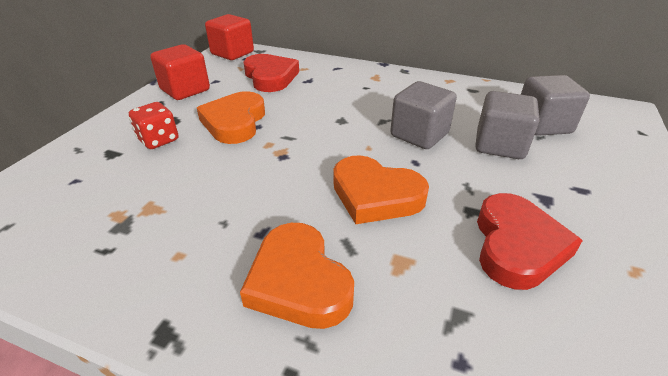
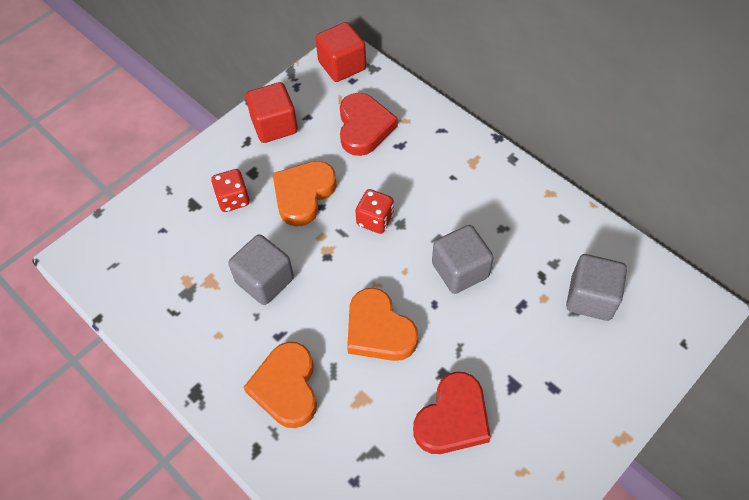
camera: 25 degrees right, 20 degrees up
(316, 122) = (375, 220): none -> red dice
(499, 145) = (524, 310): grey cube -> grey cube (265, 280)

